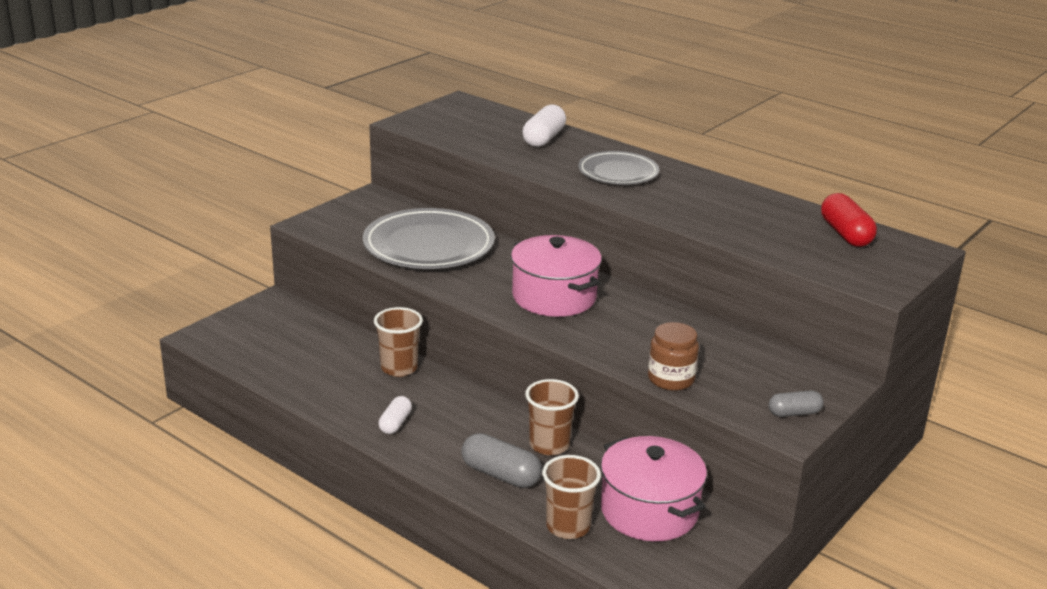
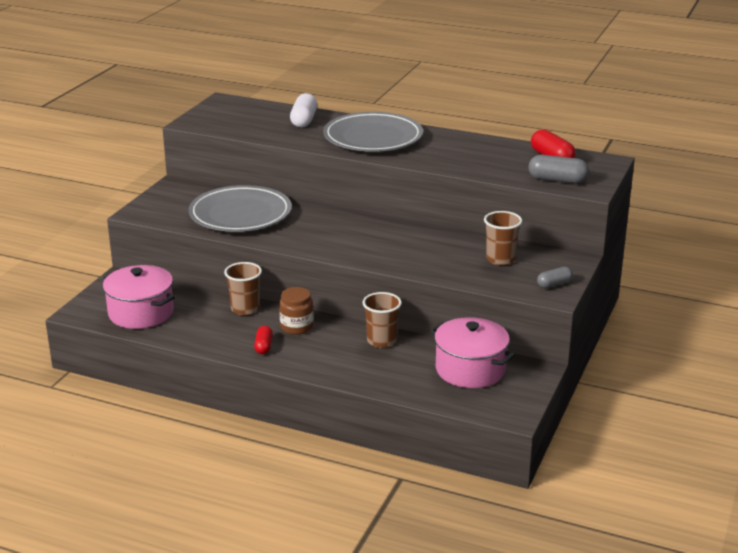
camera: 15 degrees left, 0 degrees up
(395, 423) = (263, 346): white capsule -> red capsule
(500, 474) = (357, 366): grey capsule -> grey capsule (557, 180)
(554, 297) = (353, 236): pink pot -> pink pot (141, 313)
(568, 526) = (420, 389): brown cup -> brown cup (500, 259)
(618, 173) = (373, 138): grey plate -> grey plate, size x1.62
(671, 379) = (463, 277): brown jar -> brown jar (296, 327)

